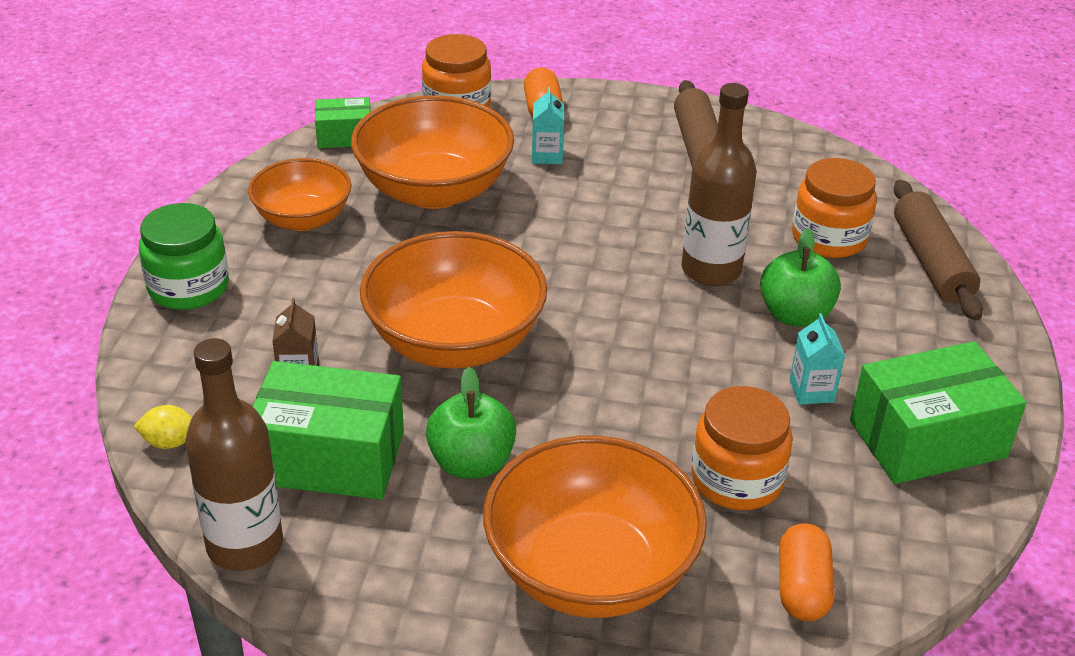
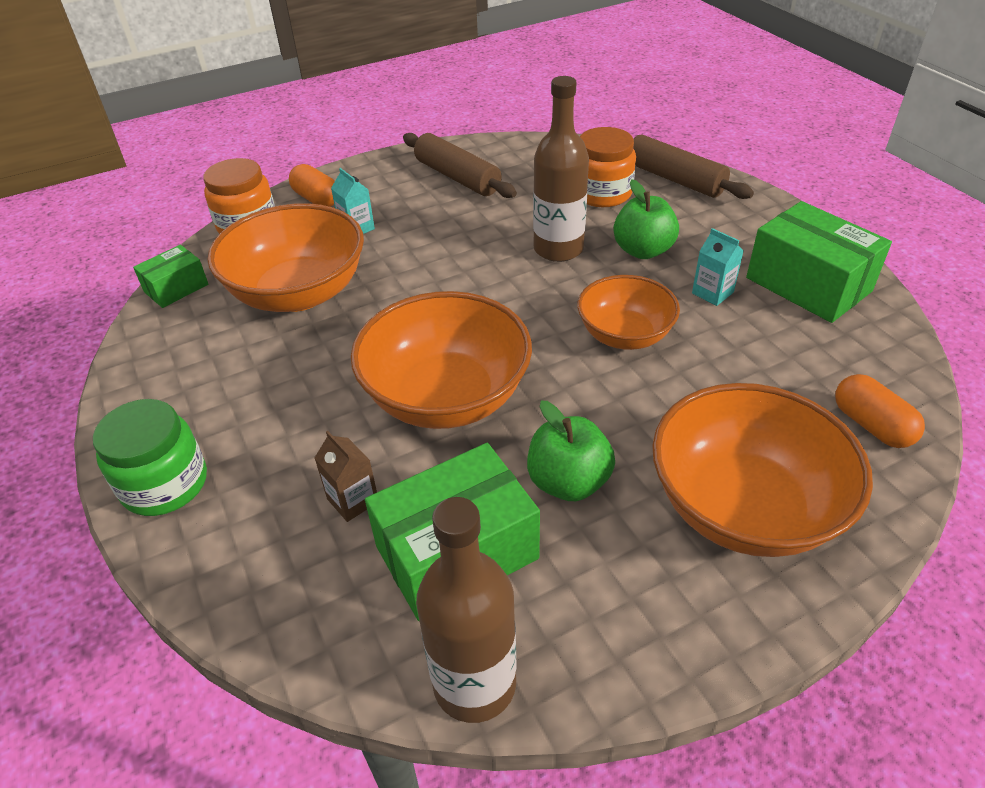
camera: 35 degrees left, 5 degrees up
(169, 442) = (299, 637): yellow lemon -> none
(303, 219) = (211, 369): orange bowl -> orange bowl (624, 335)
(736, 480) = (745, 378): orange jar -> none
(927, 439) = (808, 284): green box -> green box turned 75 degrees counterclockwise

